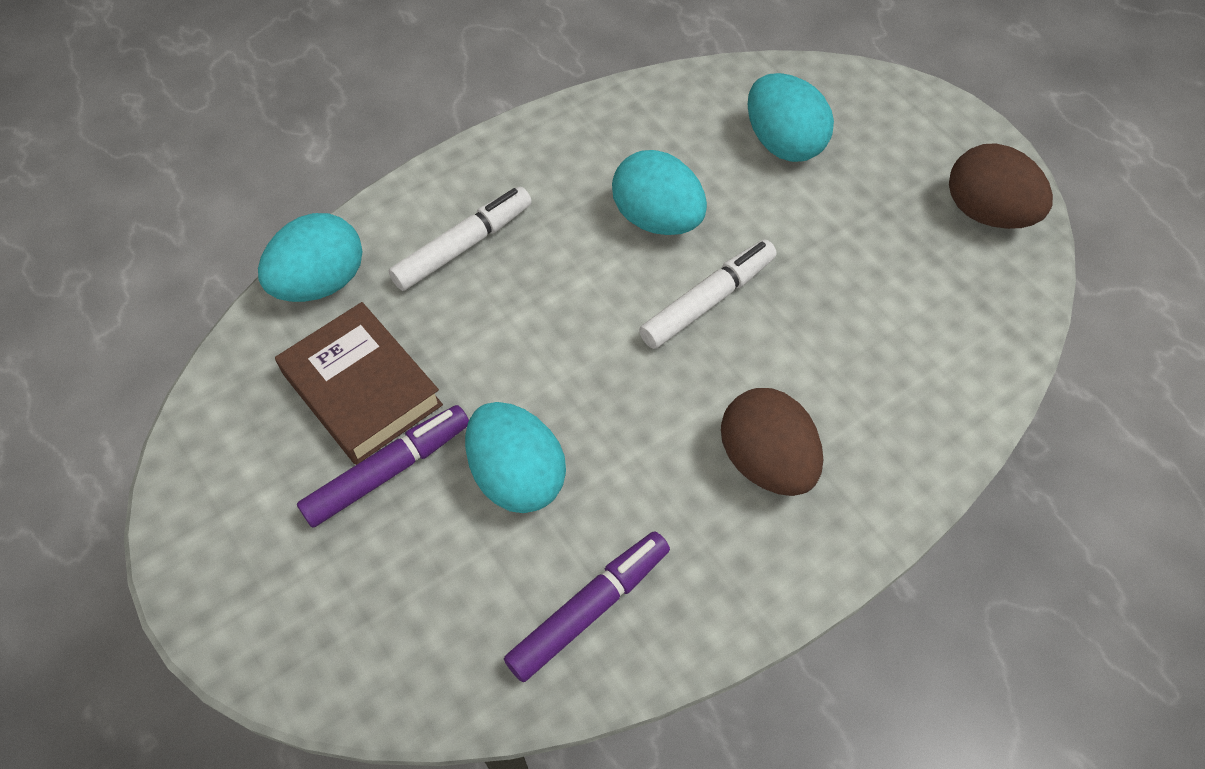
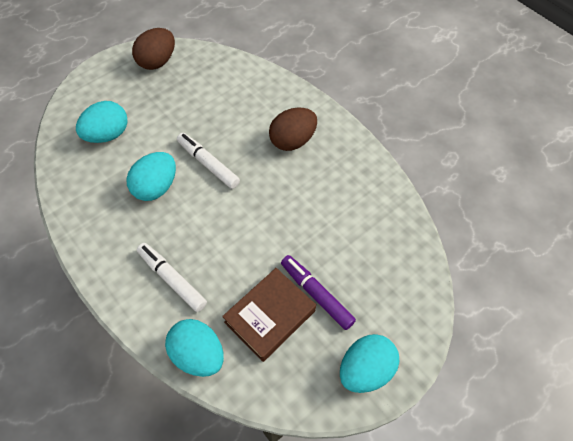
camera: 95 degrees left, 0 degrees up
(517, 476) = (312, 236): turquoise egg -> turquoise egg (365, 370)
(589, 609) = (371, 201): purple marker -> none

